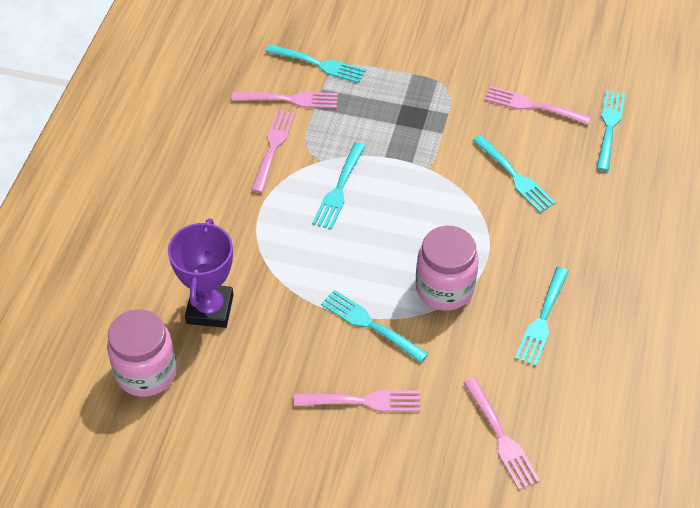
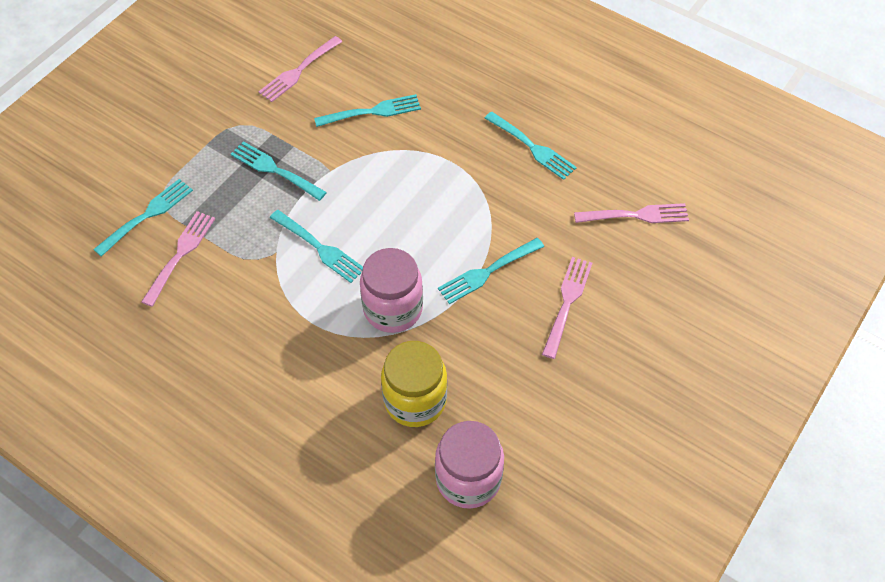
camera: 70 degrees left, 5 degrees up
(210, 309) = (415, 400): purple trophy -> yellow jar
(273, 147) = (236, 287): pink fork -> none
(444, 288) = (471, 203): pink jar -> pink jar (393, 309)
(609, 127) = (352, 29): turquoise fork -> turquoise fork (275, 170)

